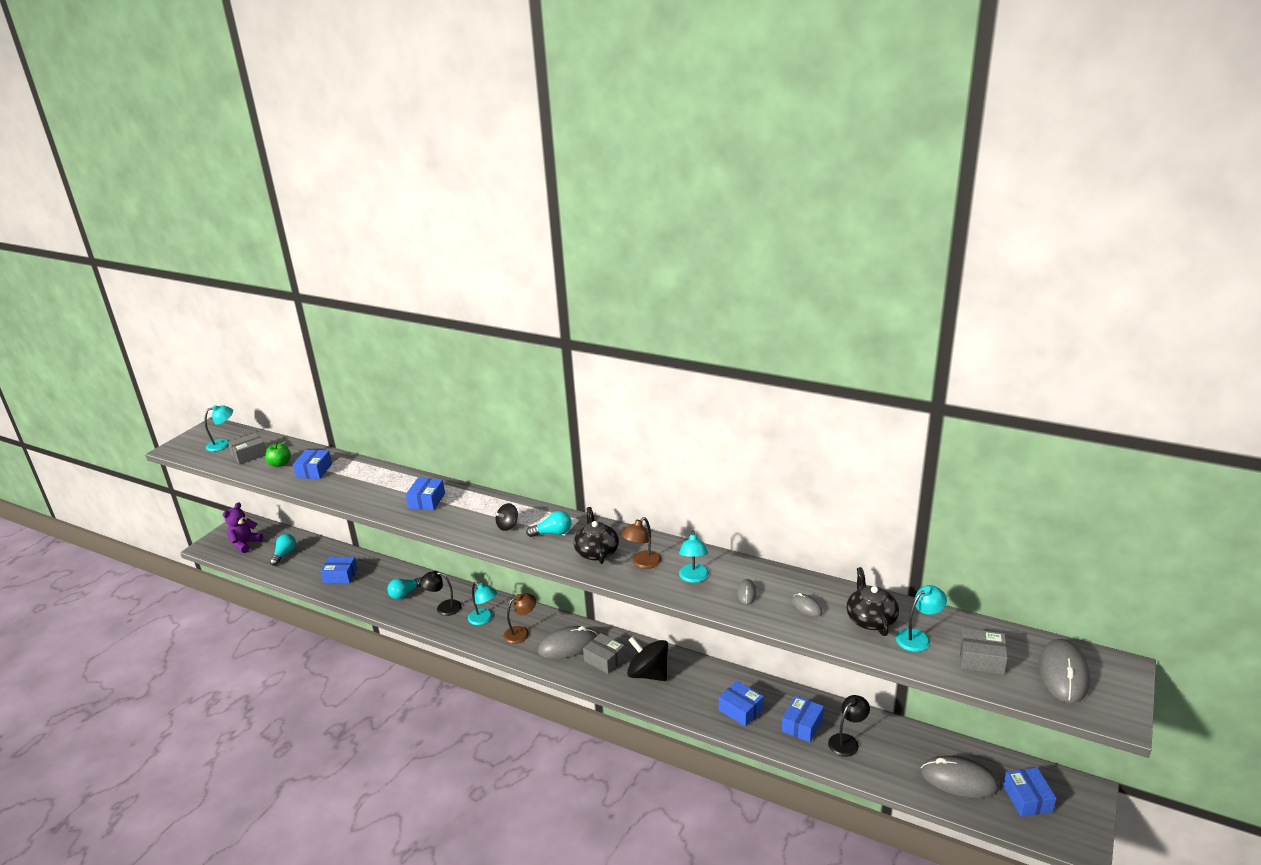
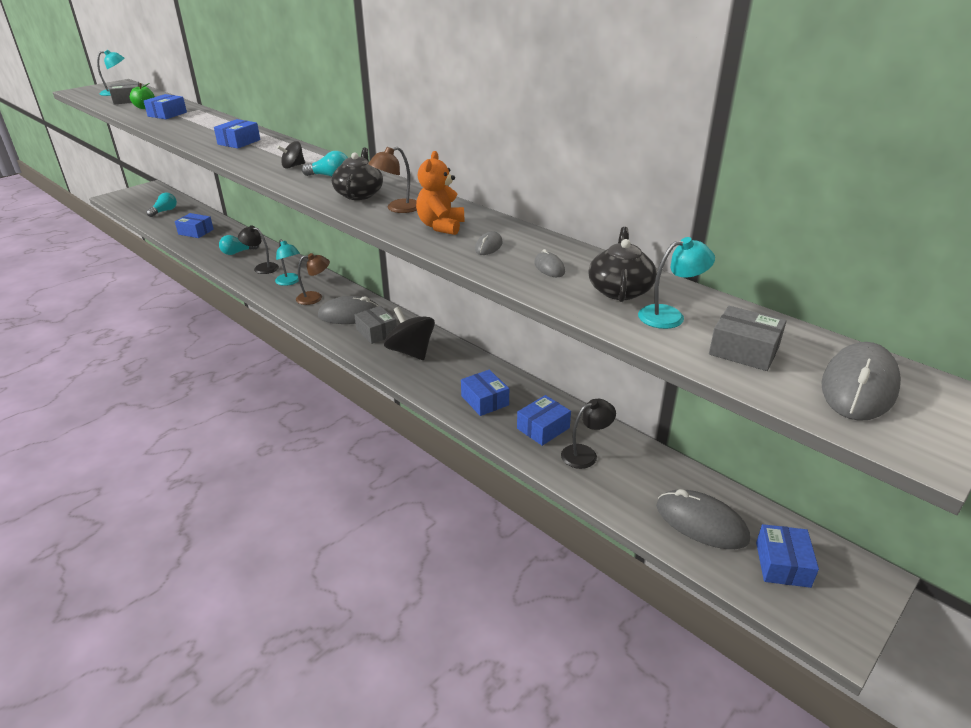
camera: 15 degrees right, 5 degrees up
(245, 544) = (141, 200): purple teddy bear -> none
(693, 578) = (441, 226): turquoise lamp -> orange teddy bear

